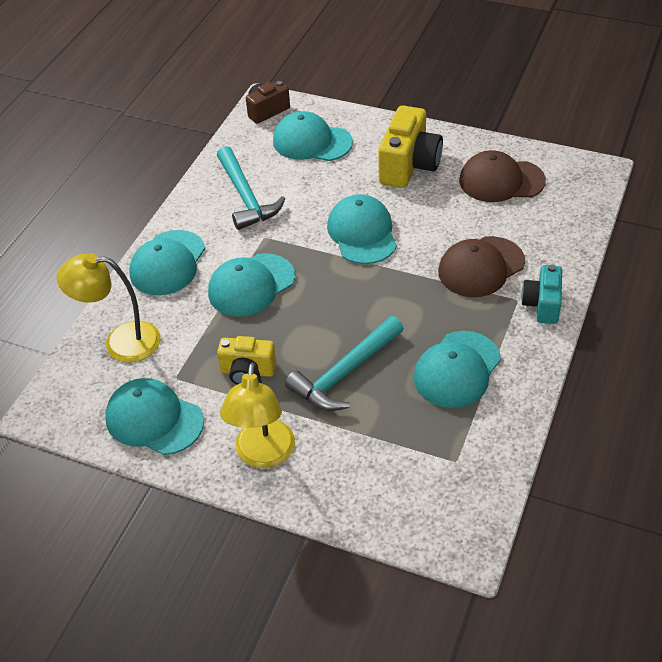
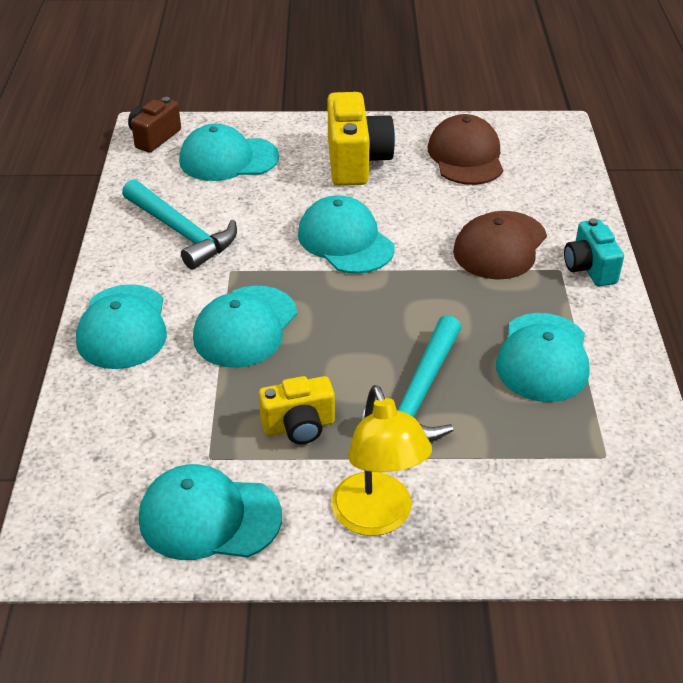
camera: 25 degrees left, 5 degrees down
(121, 342) = (111, 435): yellow lamp -> none
(501, 181) = (466, 156): brown cap -> brown cap turned 105 degrees clockwise

